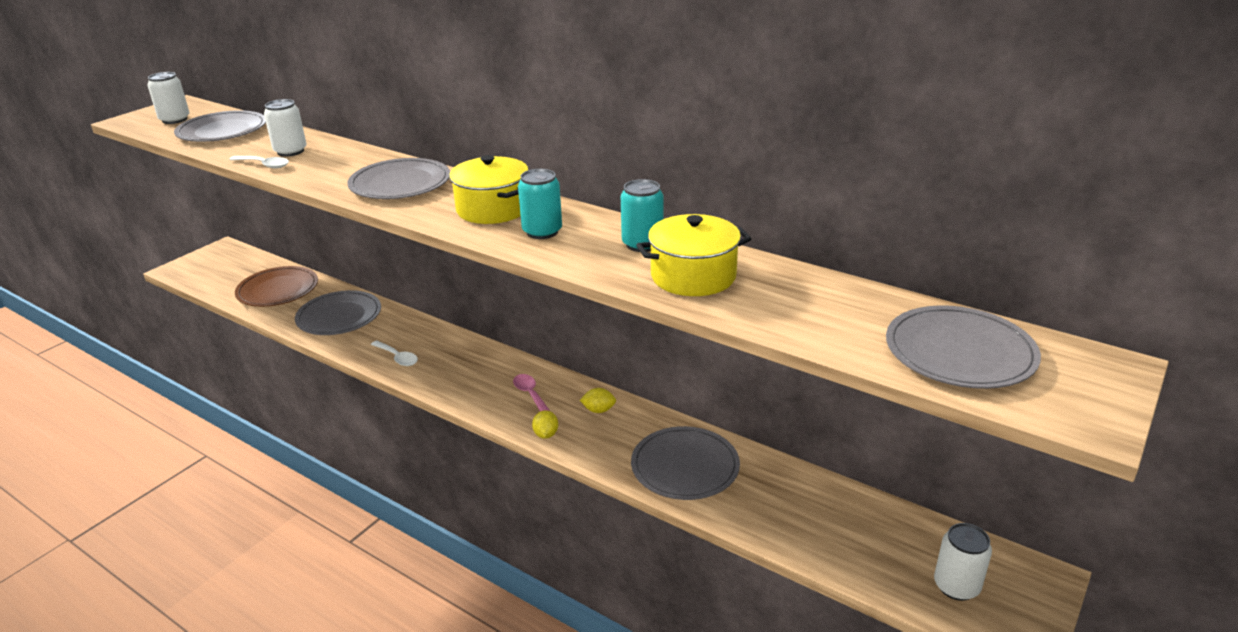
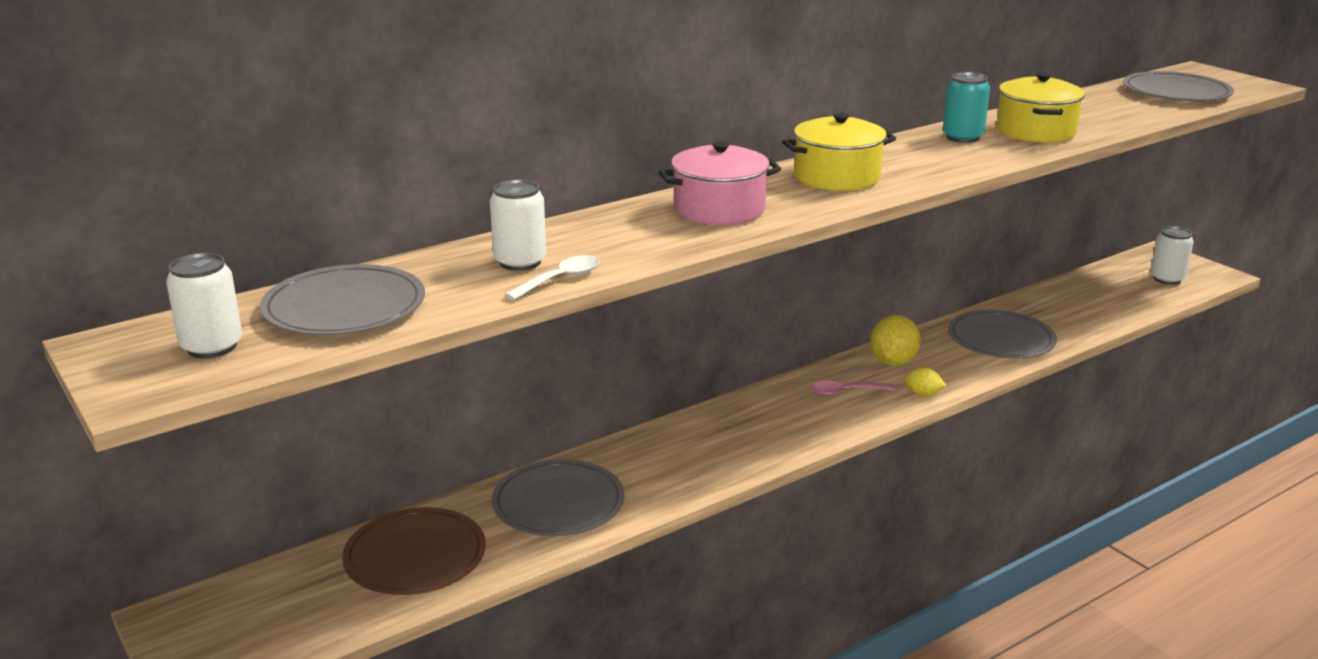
camera: 70 degrees left, 5 degrees down
(397, 357) = (709, 466): white spoon -> none
(400, 183) = (719, 210): grey plate -> pink pot
(542, 232) = (911, 165): turquoise can -> none
(598, 410) = (893, 362): yellow lemon -> yellow lemon, size x1.77

